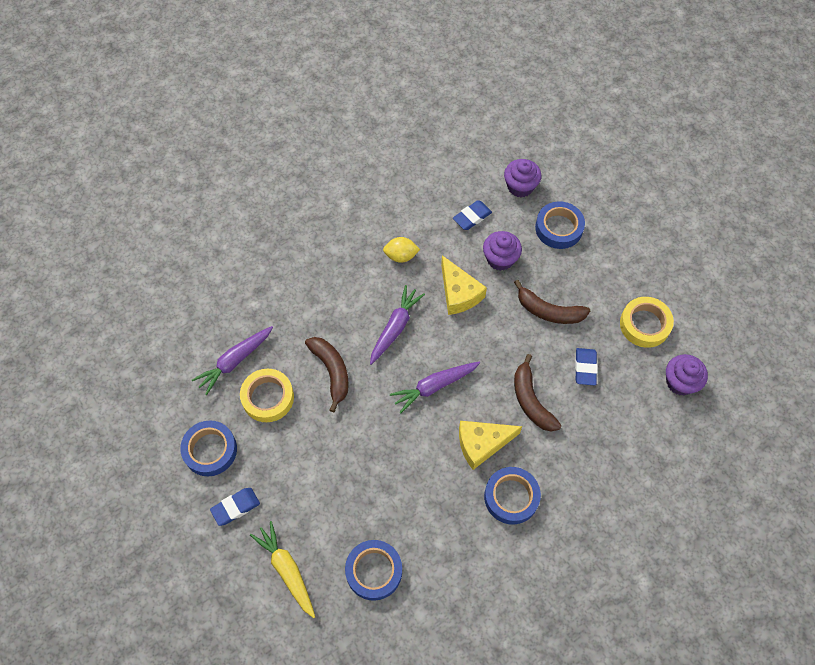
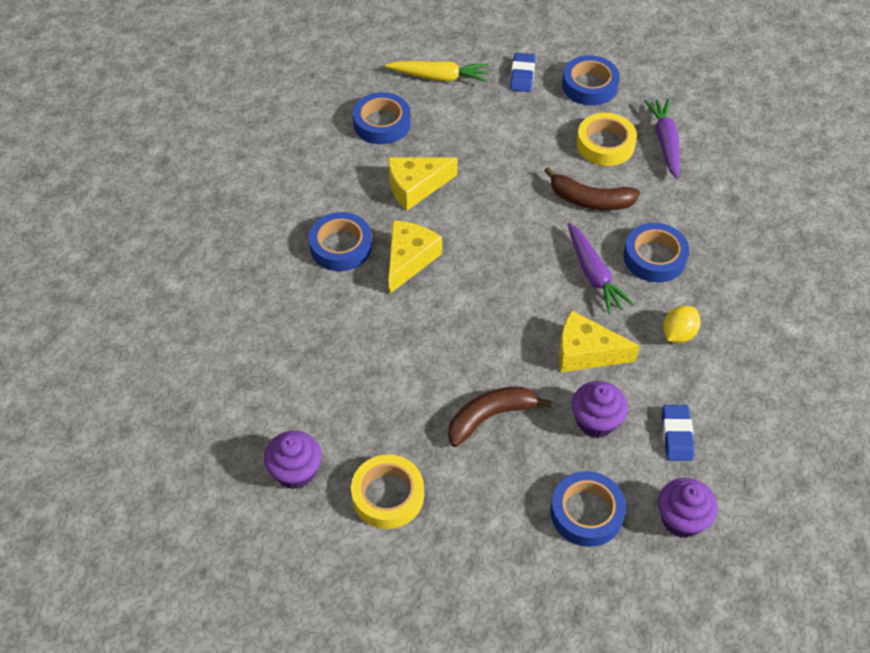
camera: 130 degrees right, 10 degrees down
(350, 303) = (654, 257): none -> blue tape
(416, 492) = (415, 187): none -> yellow cheese
(434, 387) = (500, 263): purple carrot -> none
(531, 400) = (411, 327): brown banana -> none
(585, 368) = (397, 398): blue eraser -> none

